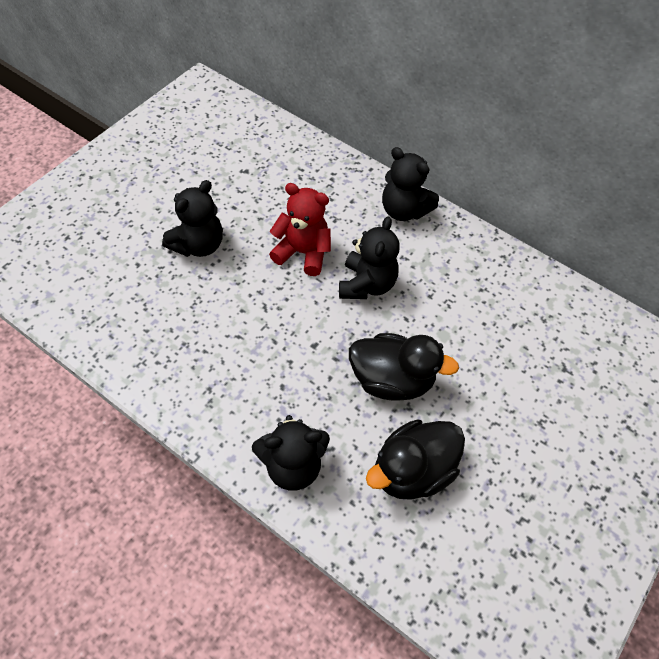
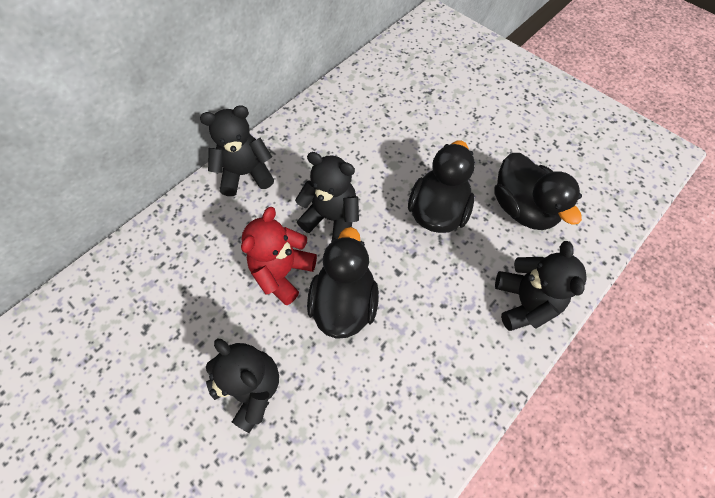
camera: 80 degrees left, 5 degrees up
(278, 302) = (344, 302): none -> black duck
(404, 210) = (246, 174): black teddy bear -> black teddy bear turned 150 degrees counterclockwise

